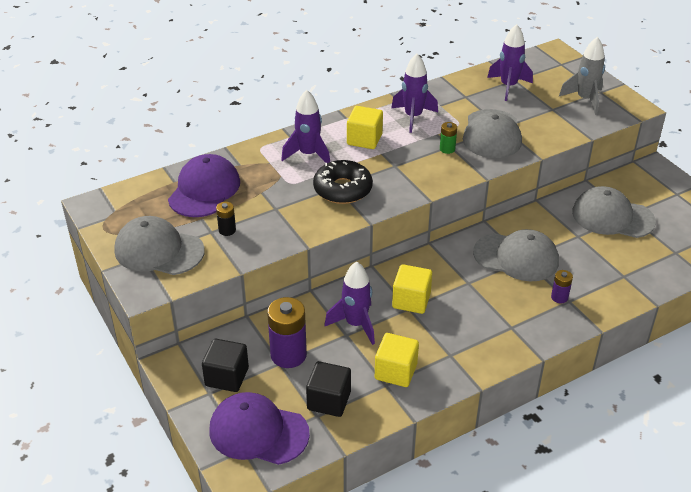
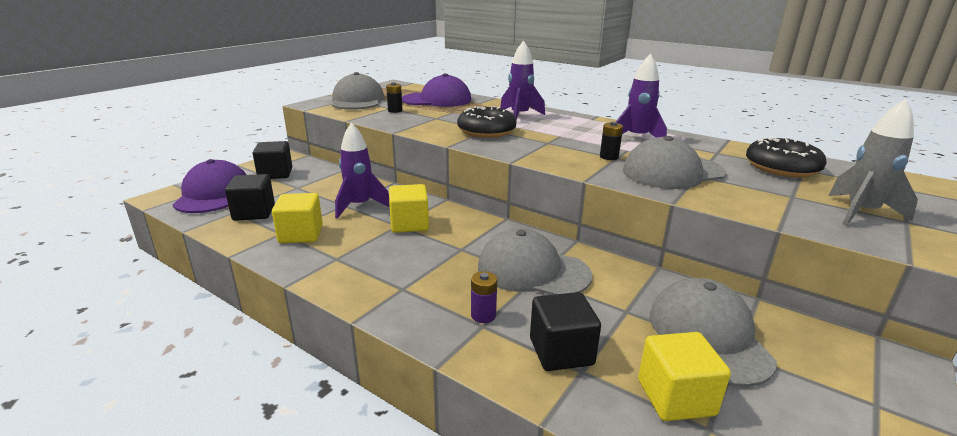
camera: 65 degrees right, 15 degrees down
(288, 355) = (308, 188): purple battery -> none
(364, 139) = (570, 128): yellow cube -> yellow cube (675, 397)
(447, 149) = (609, 157): green battery -> black battery
(508, 87) = (781, 168): purple rocket -> black donut
(516, 257) = (532, 270): grey cap -> grey cap turned 120 degrees clockwise
(606, 277) = (561, 351): none -> black cube

